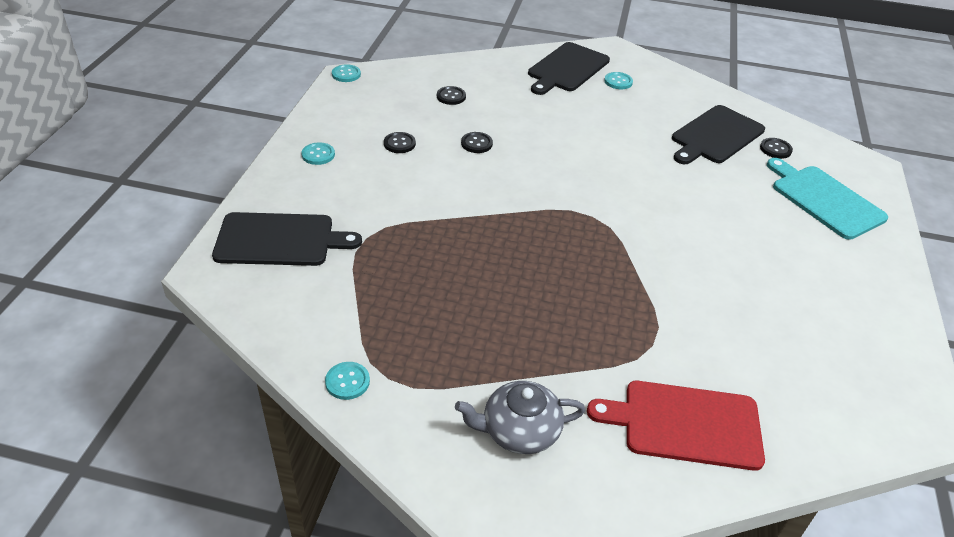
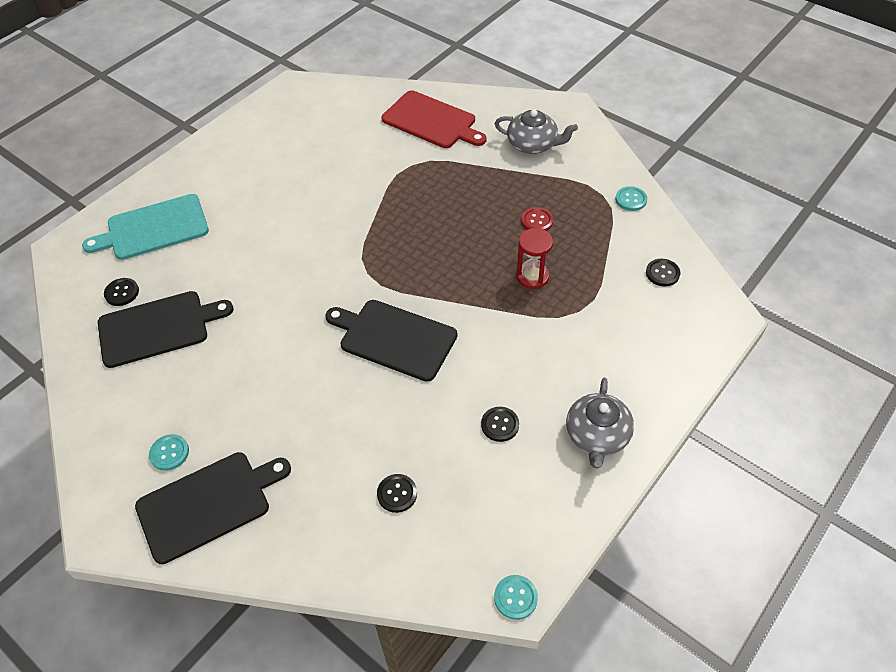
camera: 150 degrees left, 10 degrees up
(279, 240) = (659, 331): black cutting board -> black cutting board (394, 338)
(318, 155) = (597, 436): turquoise button -> grey teapot
(429, 255) = (532, 277): none -> red hourglass
(455, 317) = (537, 221): none -> red button
(476, 143) = (415, 397): black button -> black button (662, 273)
(824, 200) = (153, 228): turquoise cutting board -> turquoise cutting board turned 75 degrees clockwise

